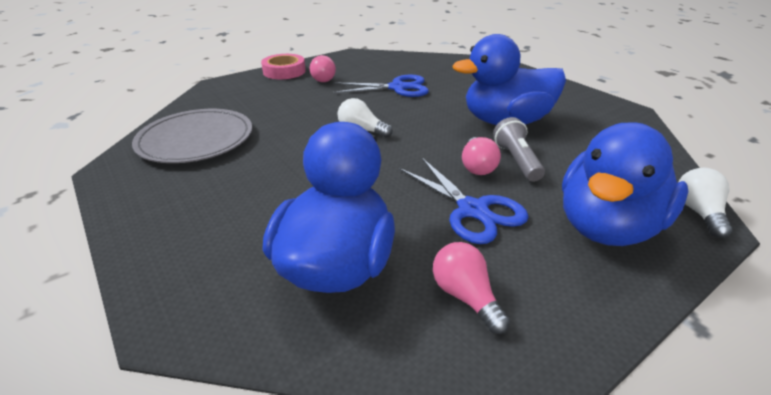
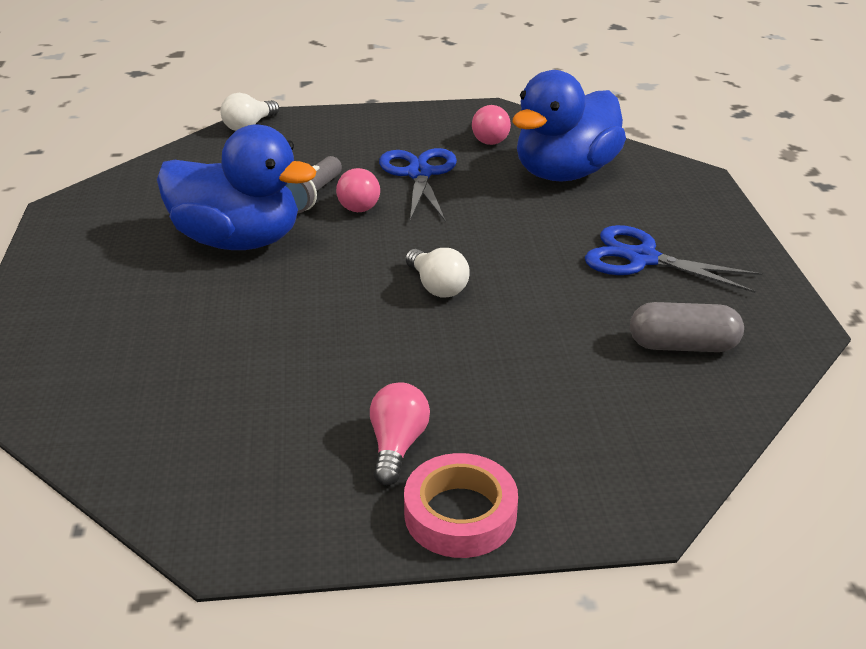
camera: 150 degrees left, 0 degrees up
(196, 139) = (682, 346): grey plate -> grey capsule
(397, 88) = (286, 360): blue scissors -> blue scissors (642, 259)
(477, 166) = (360, 203): pink light bulb -> pink light bulb turned 150 degrees clockwise
(606, 226) = (334, 138): blue duck -> none

